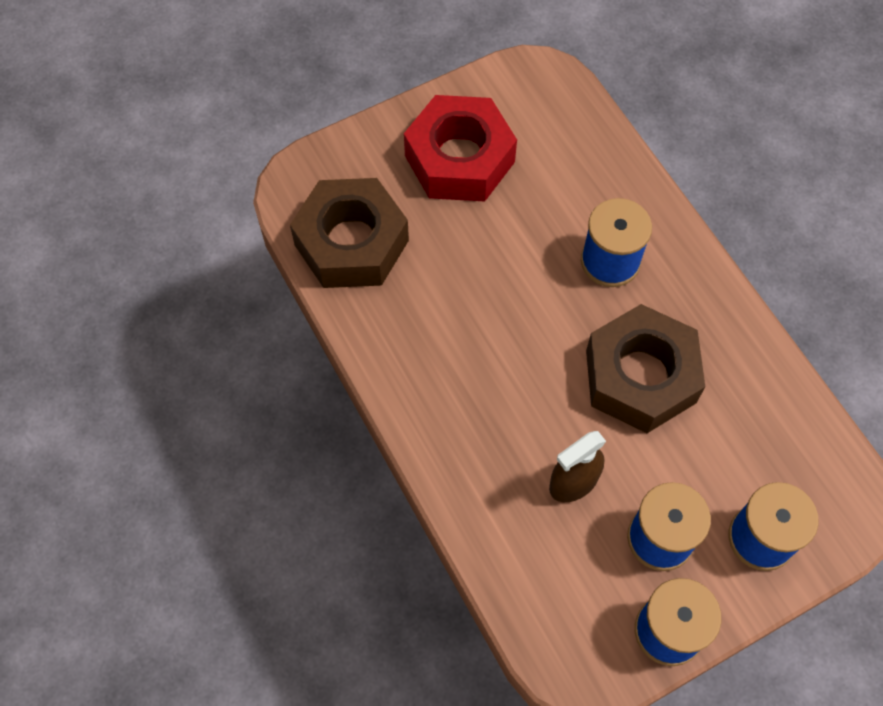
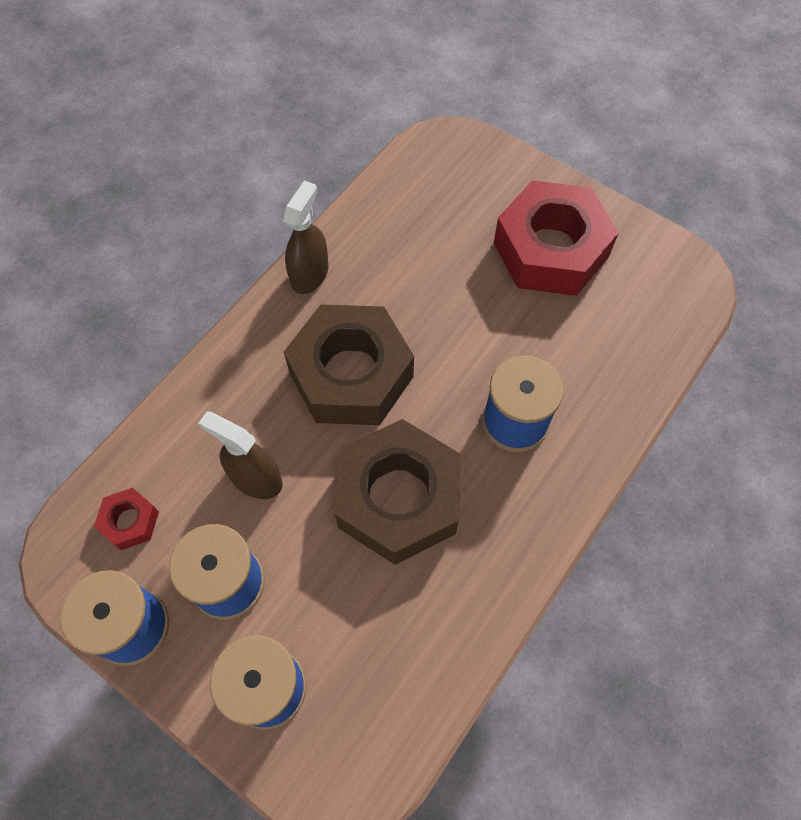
camera: 65 degrees right, 0 degrees up
(351, 242) = (413, 204): brown nut -> brown nut (351, 374)
(383, 359) = (310, 274): none -> brown spray bottle
(569, 603) = (130, 521): none -> red nut

